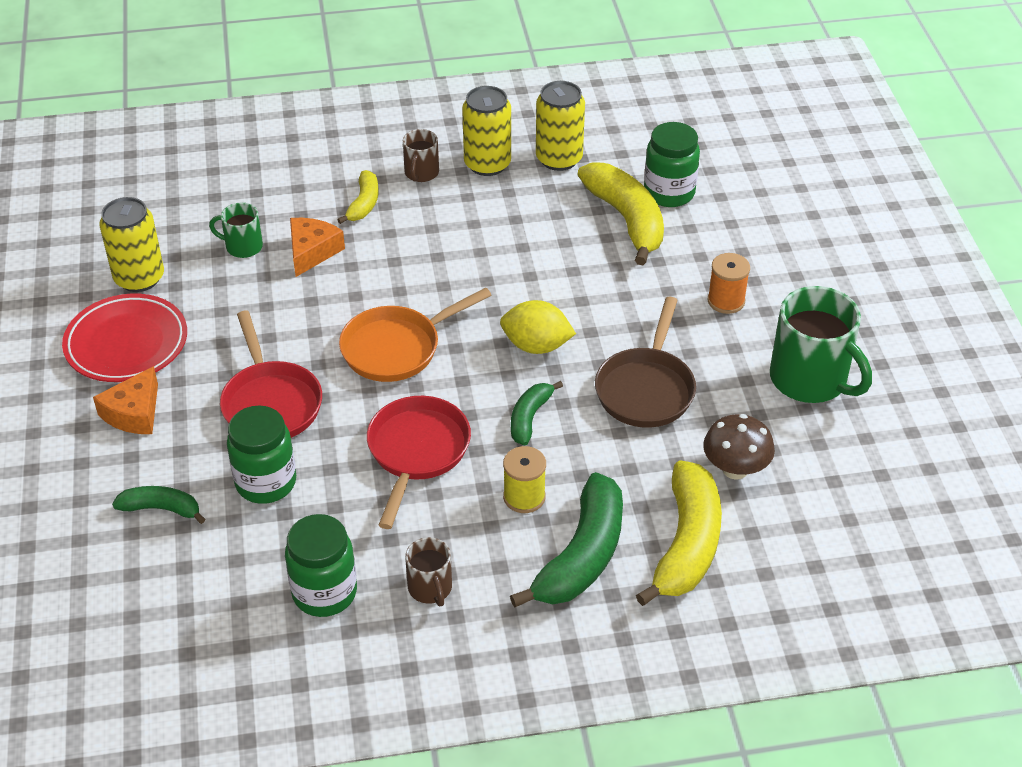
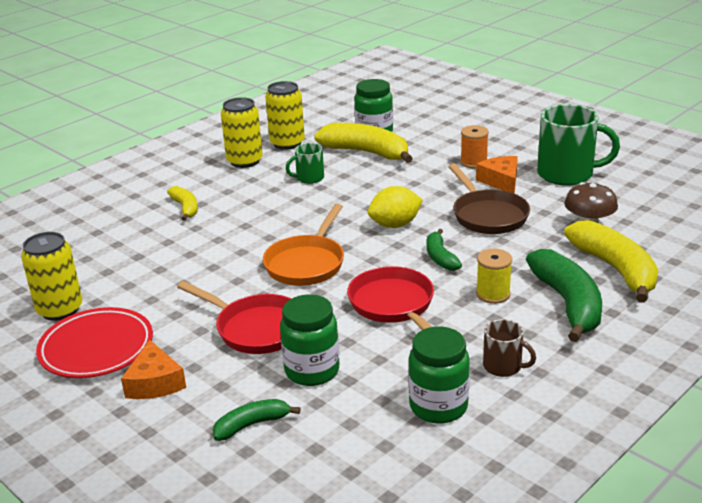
camera: 35 degrees left, 15 degrees down
(243, 246) = (123, 261): green mug -> green mug (309, 178)
(312, 251) = (180, 243): orange cheese -> orange cheese (501, 181)
(421, 173) = (206, 180): brown mug -> none

